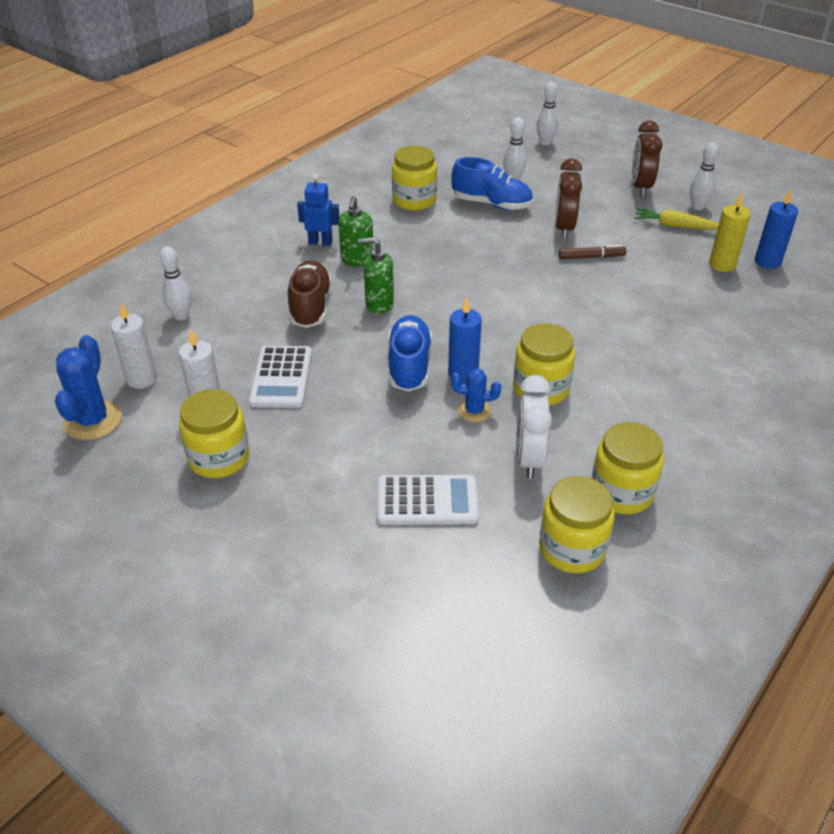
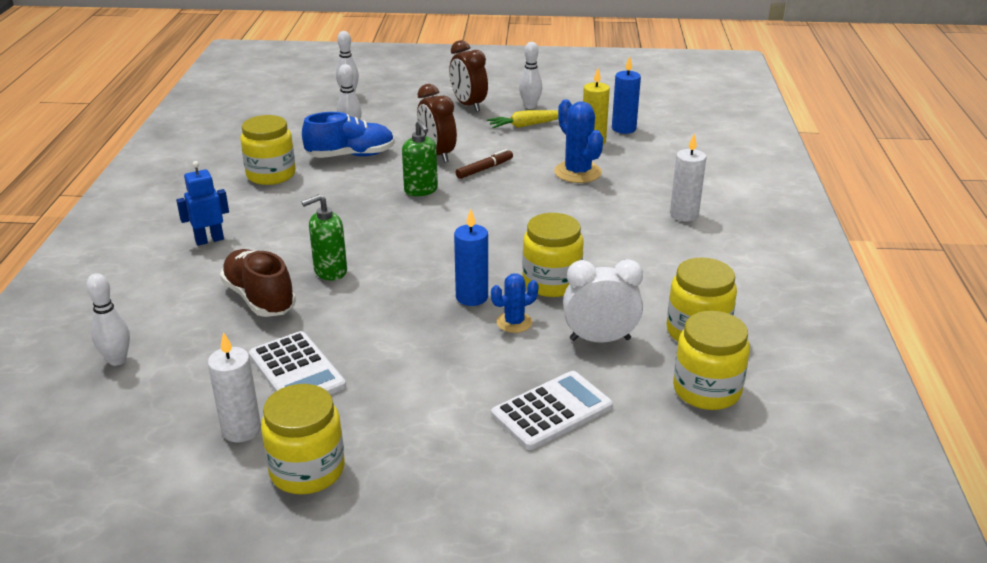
camera: 35 degrees left, 10 degrees down
(93, 420) = (114, 502): blue cactus -> blue cactus (577, 172)
(141, 379) = (133, 437): white candle -> white candle (684, 215)
(357, 260) = (266, 242): green soap dispenser -> green soap dispenser (421, 190)
(409, 365) = (415, 310): blue shoe -> none
(529, 459) = (600, 339): white clock -> white clock turned 120 degrees clockwise

